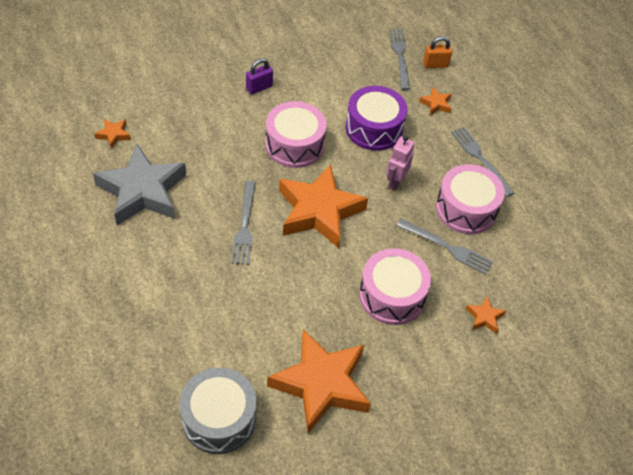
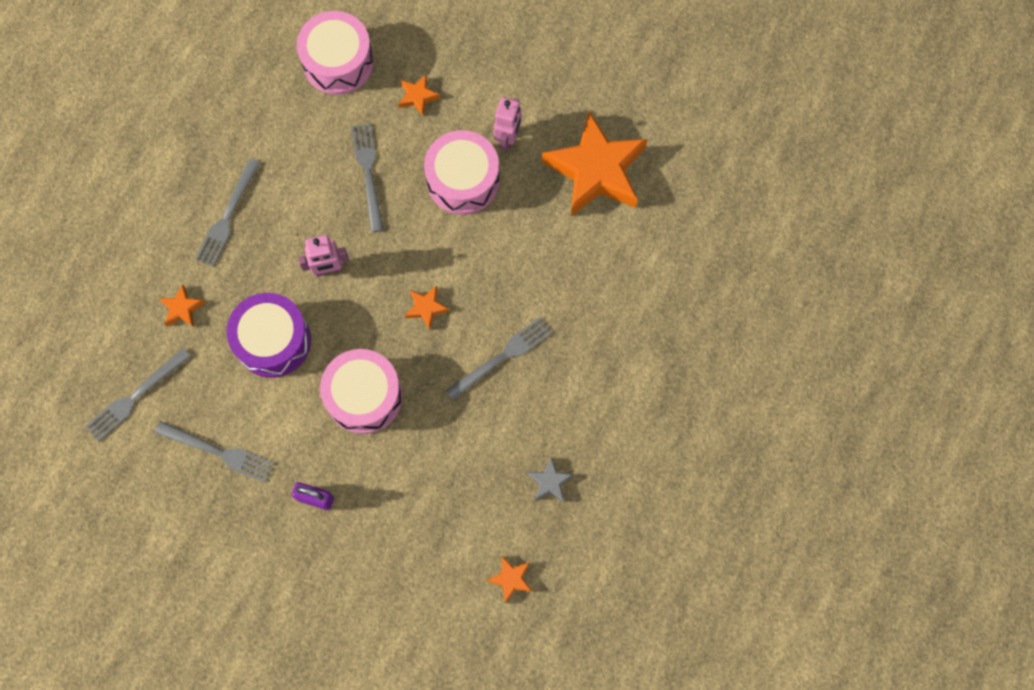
camera: 125 degrees left, 20 degrees up
(142, 191) = (549, 482): grey star -> grey star, size x0.41
(219, 418) = (694, 218): grey drum -> none
(319, 211) = (426, 308): orange star -> orange star, size x0.41
(331, 68) = (219, 452): none -> grey fork
(399, 347) = (508, 139): none -> pink robot
(435, 65) = (118, 351): orange padlock -> none
(466, 209) = (307, 187): pink drum -> pink drum (338, 62)

